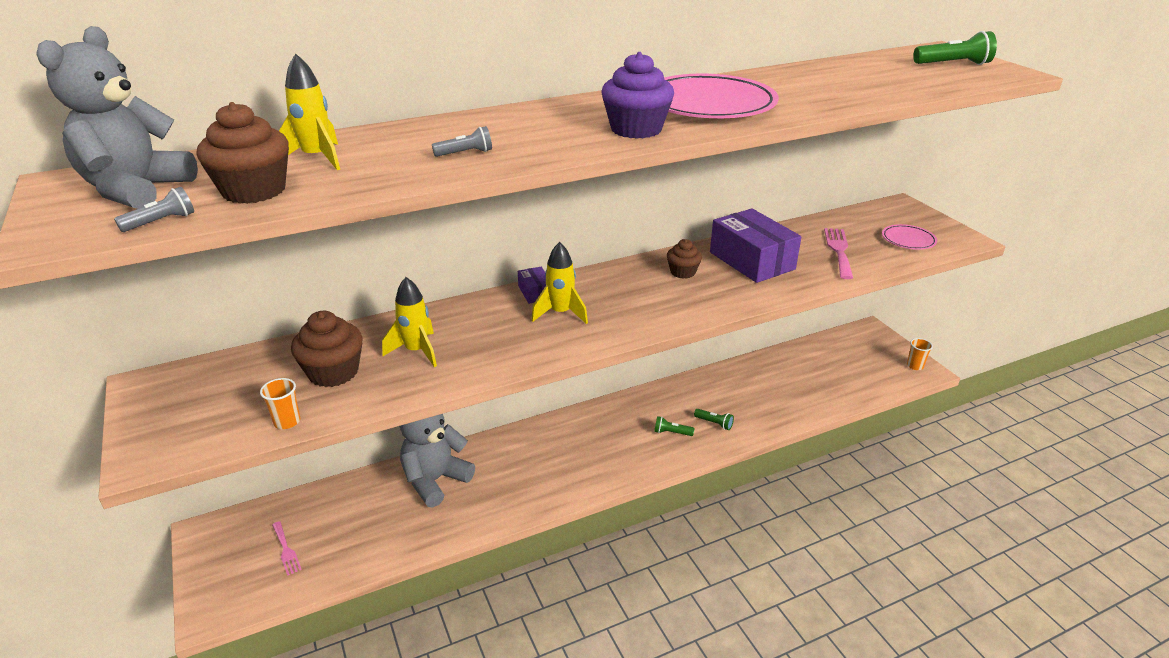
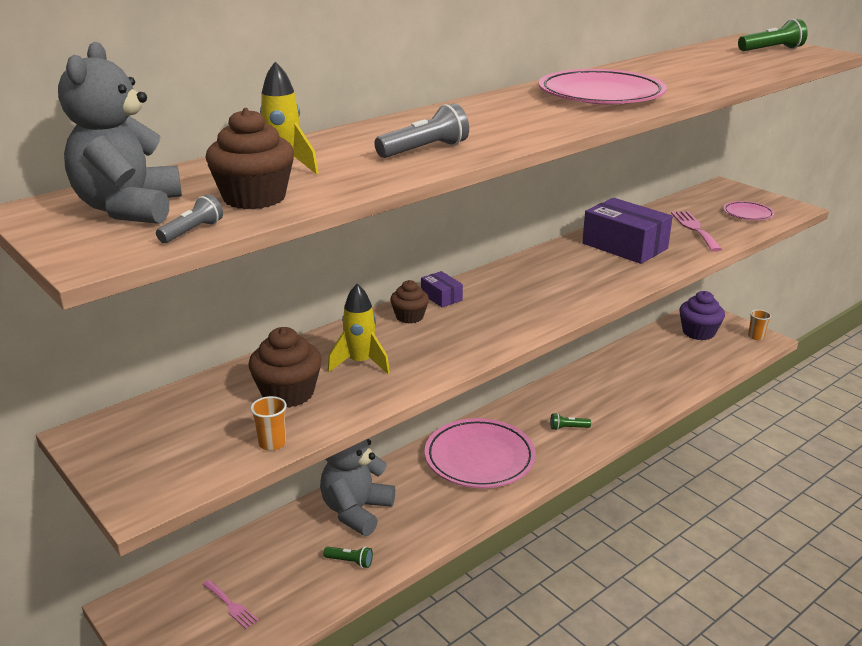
camera: 15 degrees left, 5 degrees down
(465, 153) = (424, 150): grey flashlight -> grey flashlight, size x1.68
(560, 313) = (479, 312): yellow rocket -> none
(572, 448) = (479, 458): none -> pink plate
(636, 129) = (558, 118): purple cupcake -> purple cupcake (698, 332)
(682, 272) = (569, 263): brown cupcake -> brown cupcake (409, 317)
(714, 423) = (603, 413): green flashlight -> green flashlight (350, 561)

